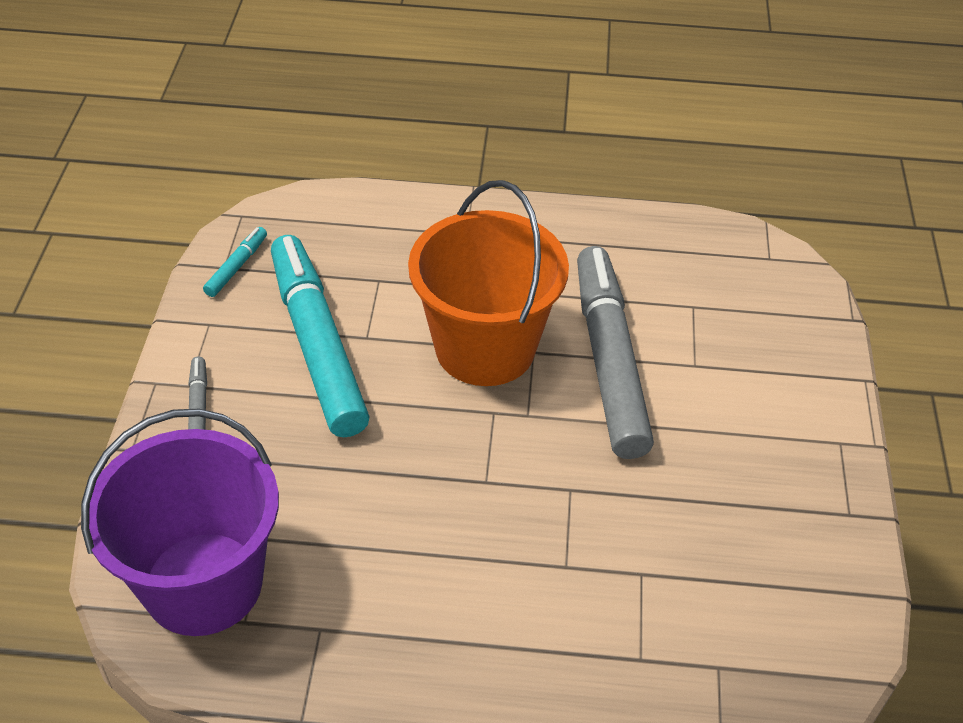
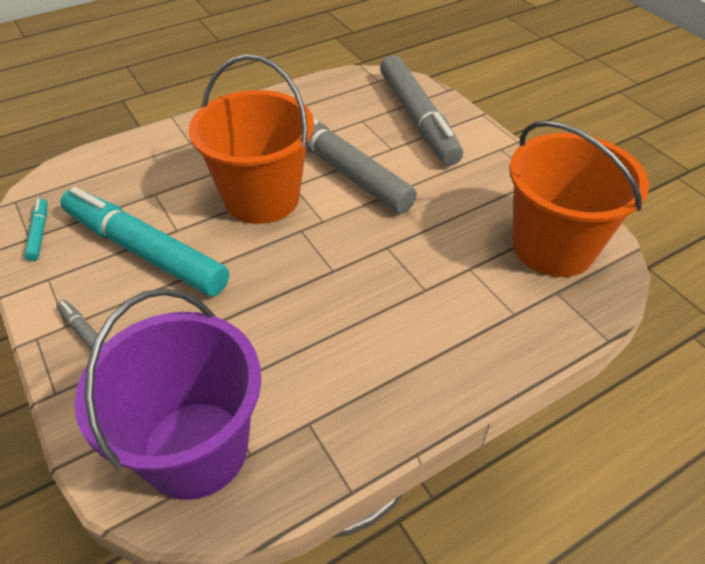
camera: 35 degrees left, 0 degrees up
(768, 340) = (417, 118): none -> grey marker
(773, 611) = (553, 247): none -> orange bucket

